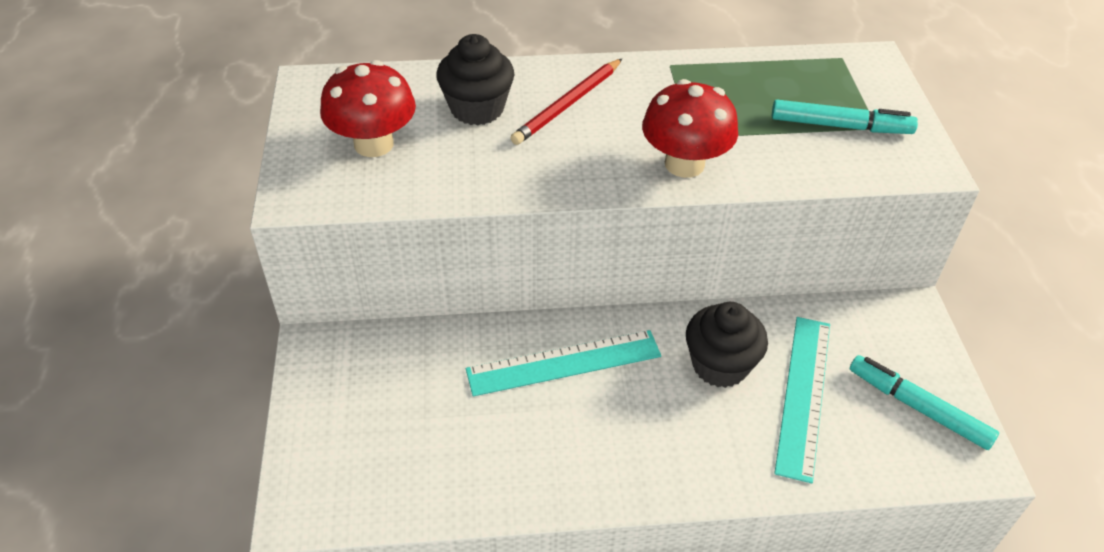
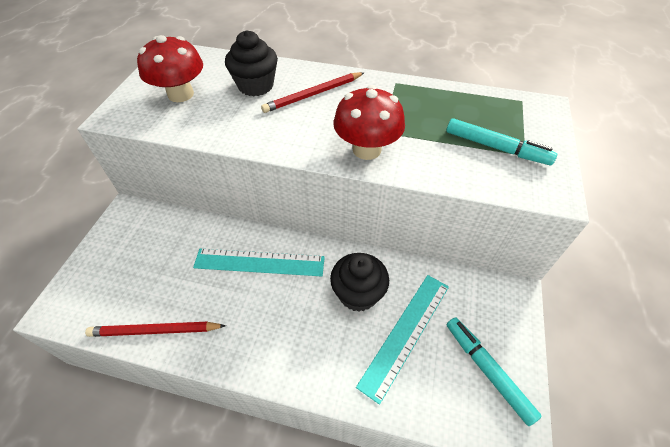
camera: 20 degrees right, 5 degrees up
(469, 491) = (155, 331): none -> red pencil

